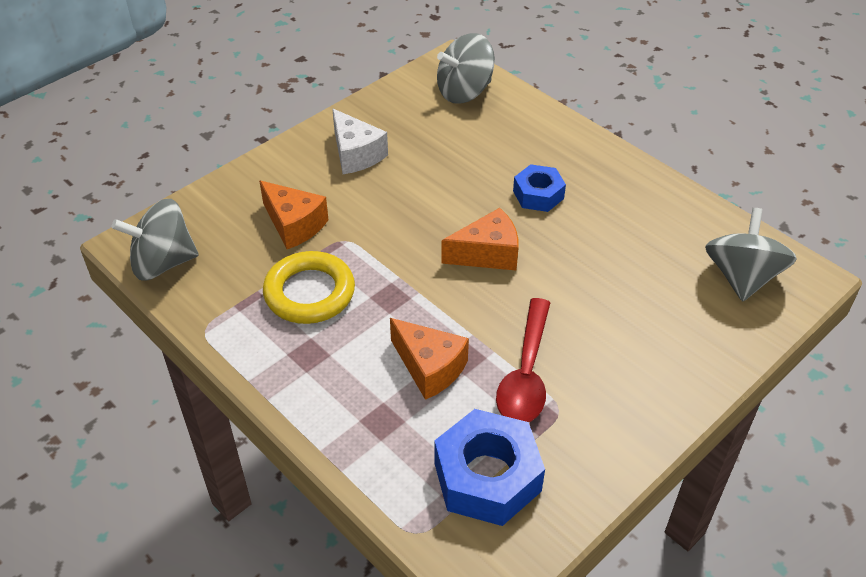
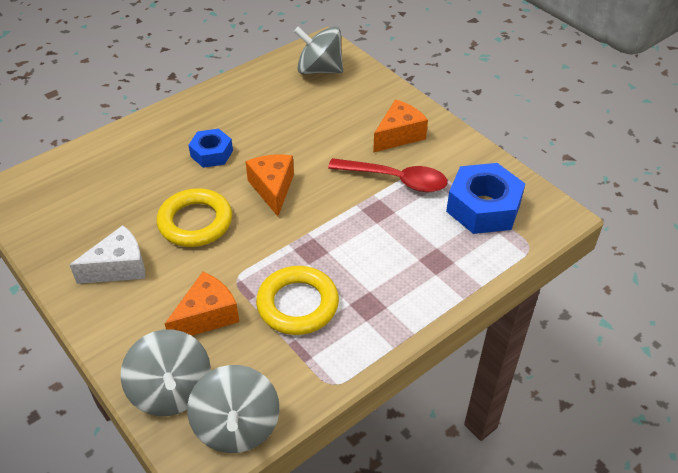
camera: 85 degrees left, 0 degrees up
(424, 198) = (195, 222): none -> yellow ring
(429, 368) = (387, 230): orange cheese -> orange cheese (399, 135)
(464, 92) = (56, 185): grey spinning top -> grey spinning top (171, 390)

